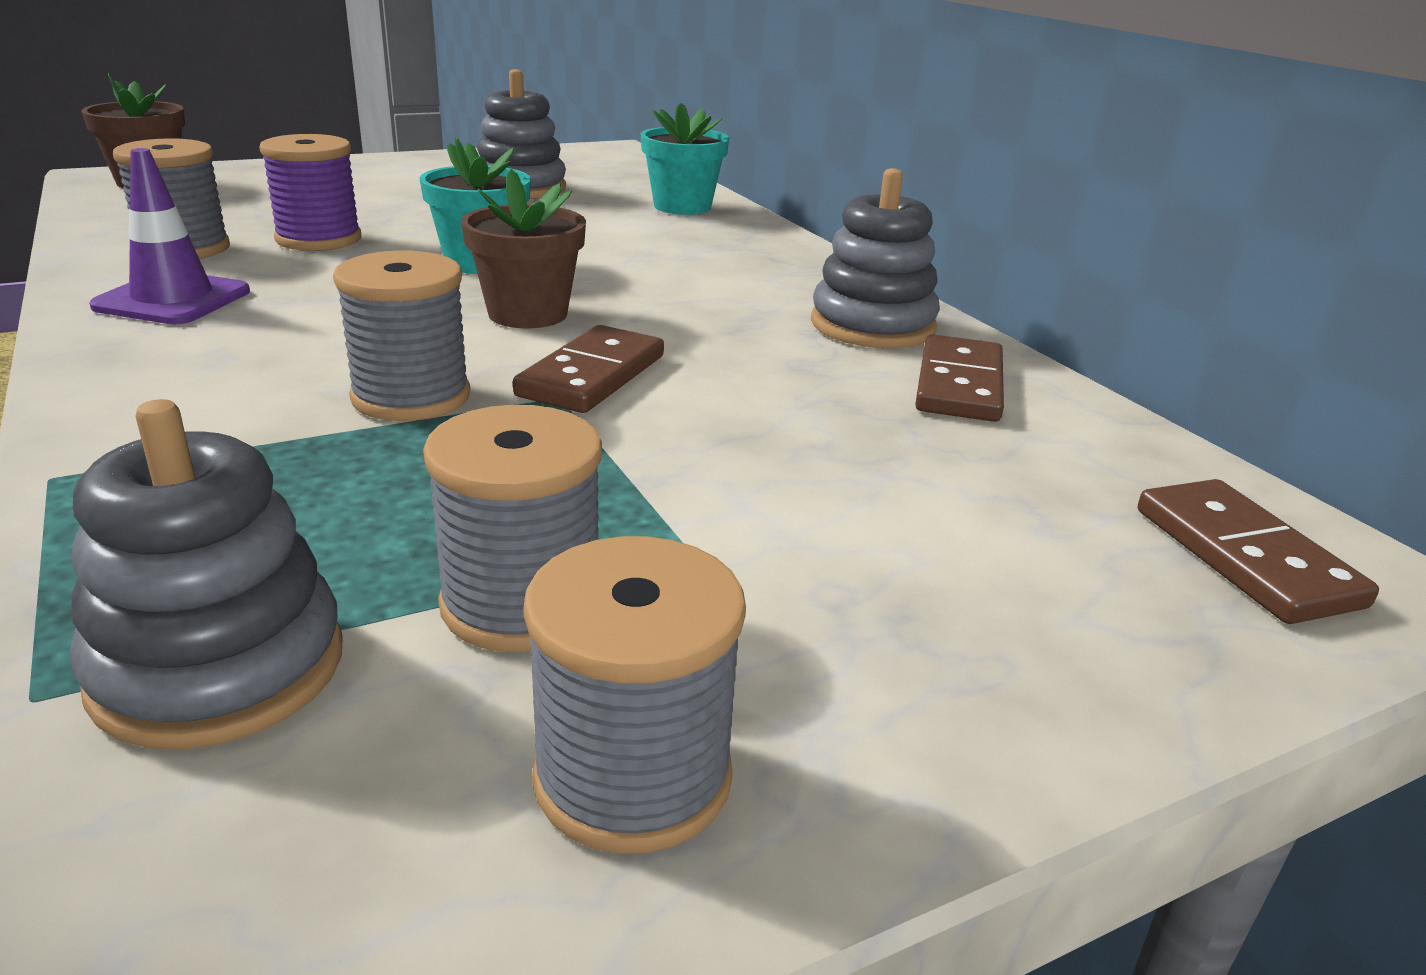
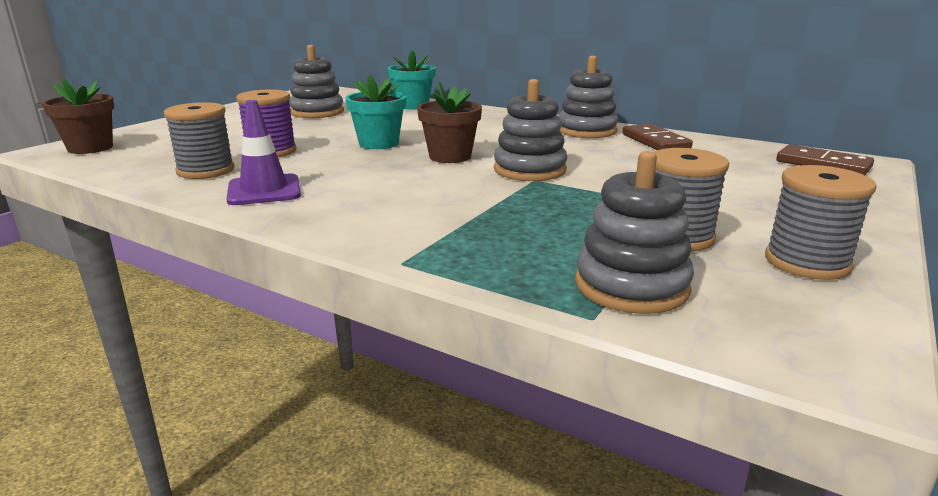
camera: 30 degrees left, 5 degrees down
(411, 397) = (479, 194): grey spool -> none
(591, 376) = (529, 170): brown domino -> grey stacking toy

